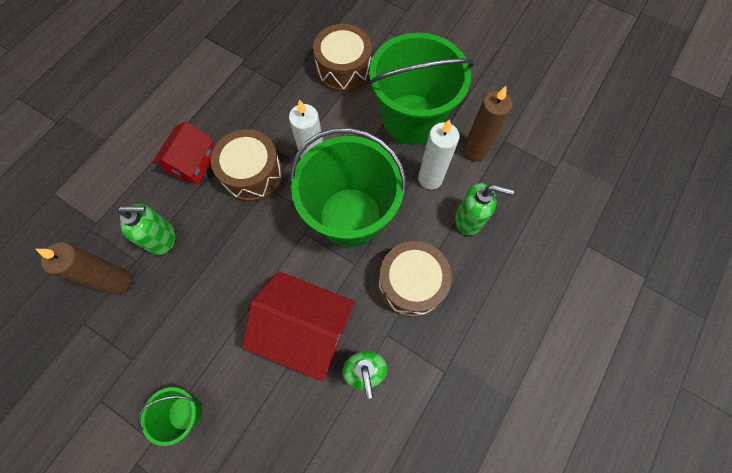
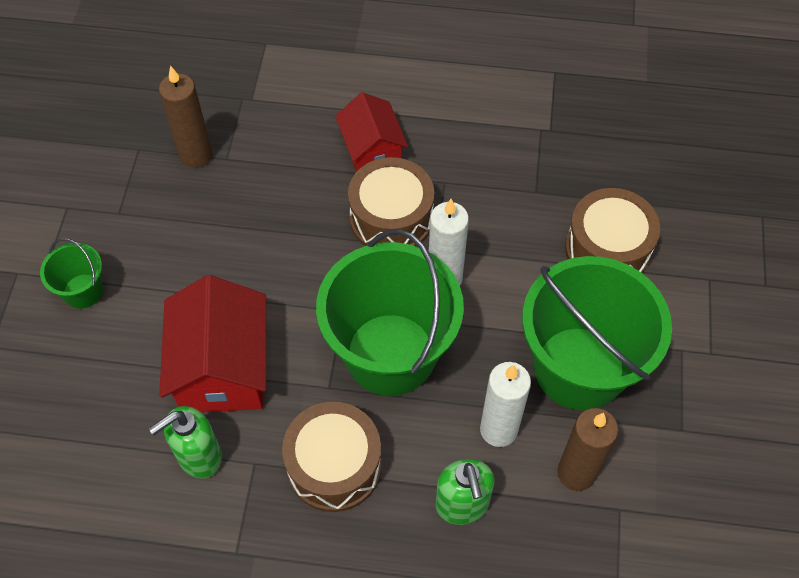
camera: 65 degrees right, 10 degrees down
(162, 239) = (263, 170): green soap dispenser -> none
(193, 163) = (372, 150): red house -> red house turned 75 degrees clockwise

